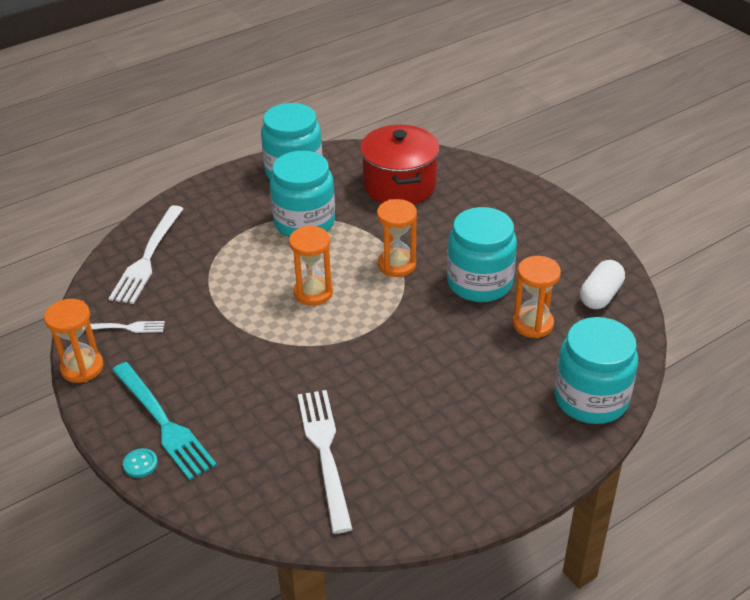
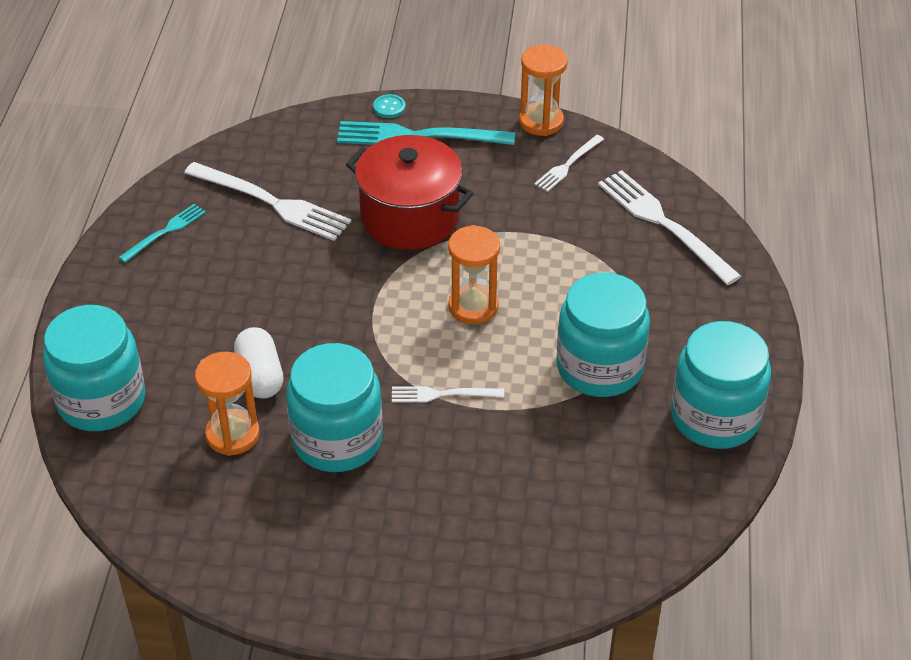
camera: 130 degrees right, 5 degrees up
(397, 265) = (442, 394): orange hourglass -> white fork
(399, 185) = (583, 495): red pot -> red pot (410, 217)
(422, 490) = (165, 232): none -> turquoise fork
(600, 296) = (198, 523): white capsule -> white capsule (260, 376)

